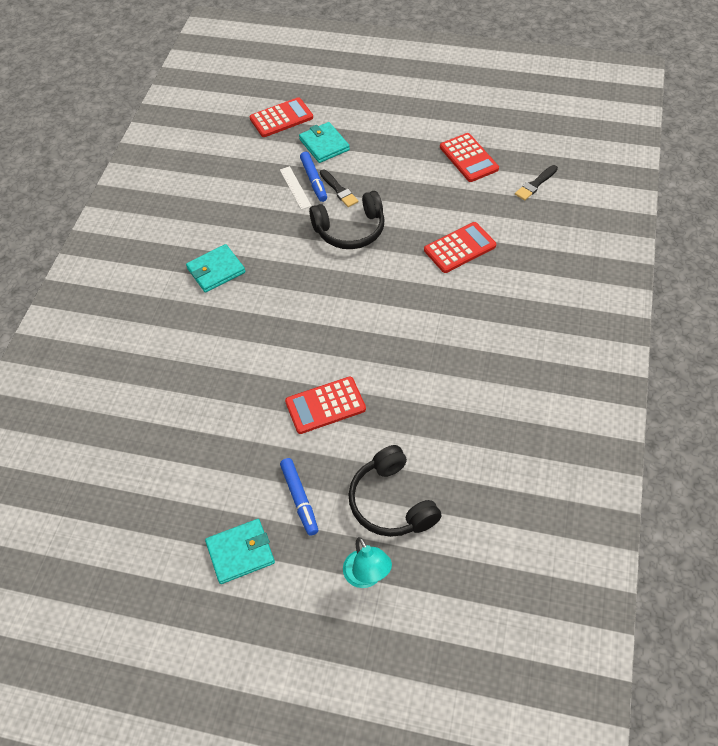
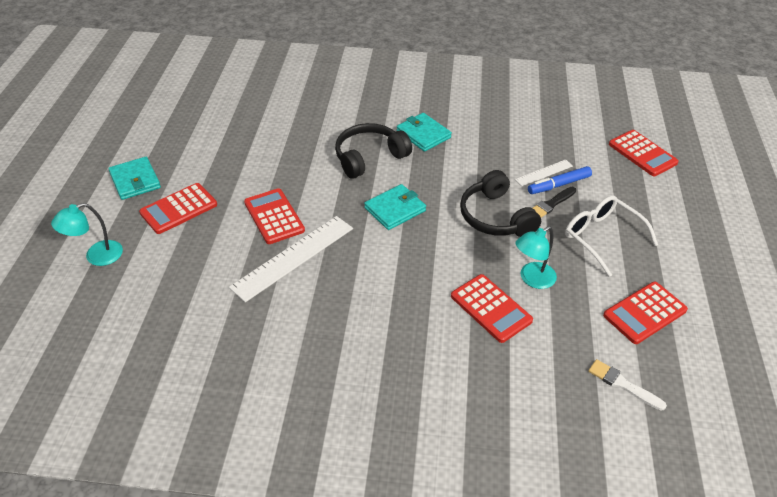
camera: 80 degrees right, 10 degrees down
(299, 499) = (179, 209): blue marker -> red calculator
(324, 145) = (615, 188): turquoise wallet -> turquoise wallet (395, 209)
(385, 165) = (602, 238): none -> white glasses
(386, 388) = (293, 257): none -> white ruler
(391, 502) = (166, 268): black headphones -> black headphones (369, 157)
(429, 217) = (532, 279): none -> turquoise lamp
(535, 184) = (622, 384): black brush -> white brush

